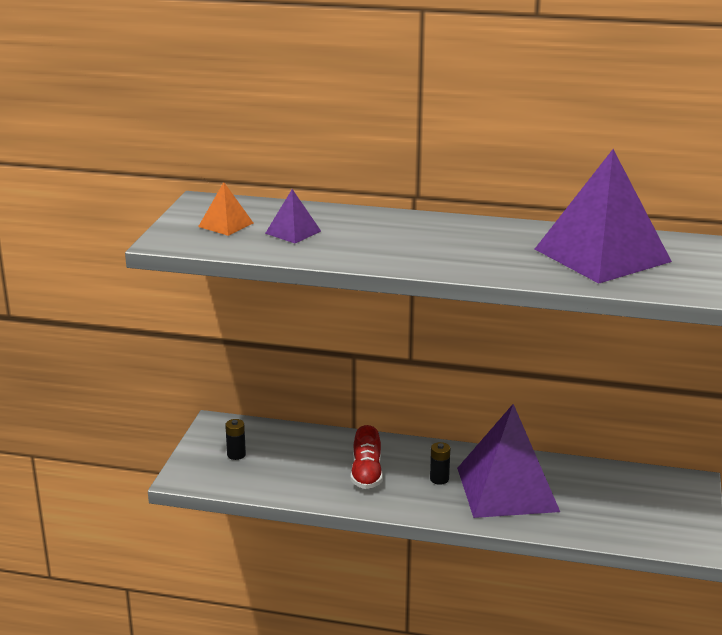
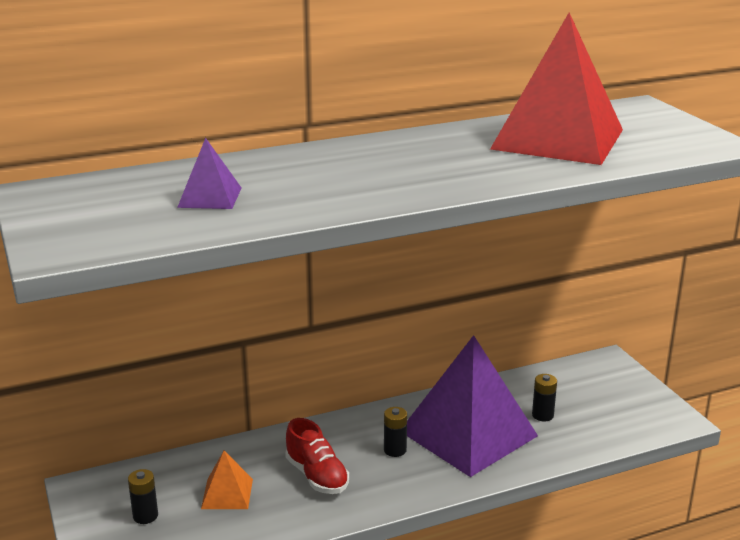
camera: 35 degrees left, 0 degrees up
(225, 225) = (110, 210): orange pyramid -> orange pyramid (227, 494)
(582, 499) = (542, 415): none -> black battery
(602, 255) = (557, 139): purple pyramid -> red pyramid

